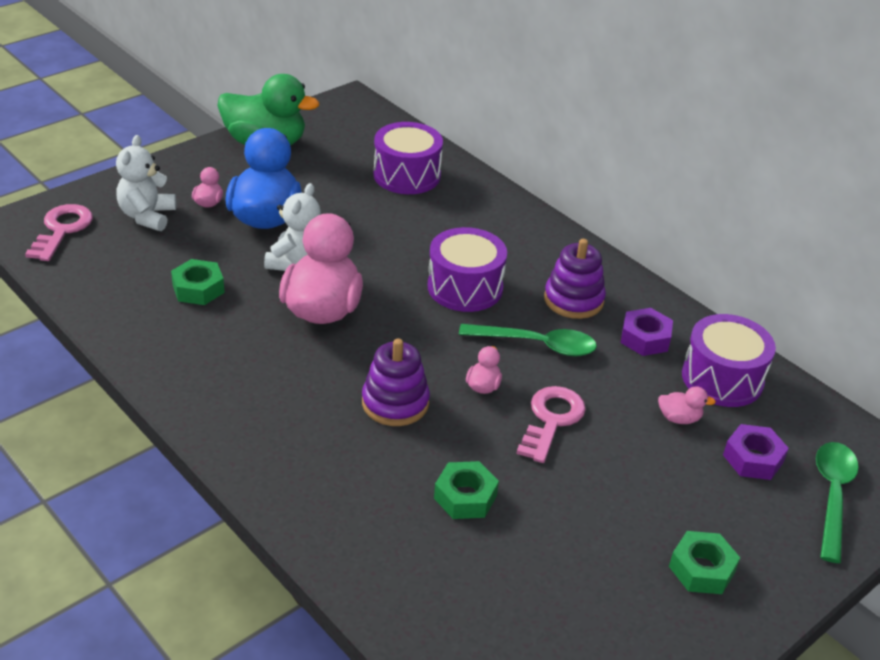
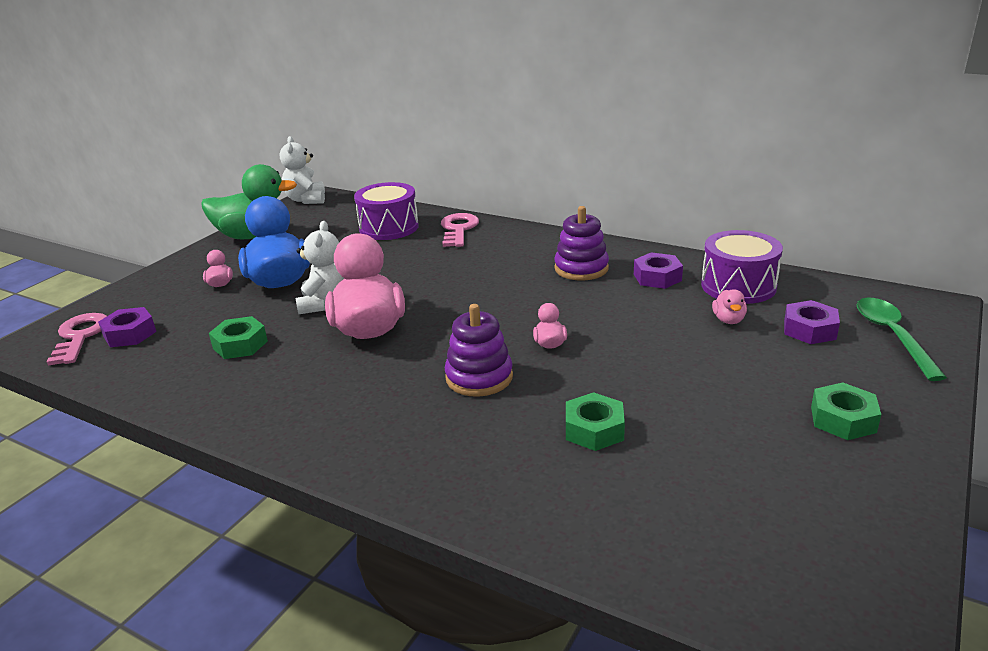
camera: 15 degrees left, 10 degrees down
(106, 241) = (130, 334): none -> purple nut
(147, 216) = (164, 306): white teddy bear -> white teddy bear (306, 200)
(465, 287) = (486, 283): purple drum -> none
(537, 345) = (574, 304): green spoon -> none
(551, 420) = (626, 350): pink key -> pink key (458, 229)
(679, 418) = (728, 320): pink duck -> pink duck turned 105 degrees clockwise

